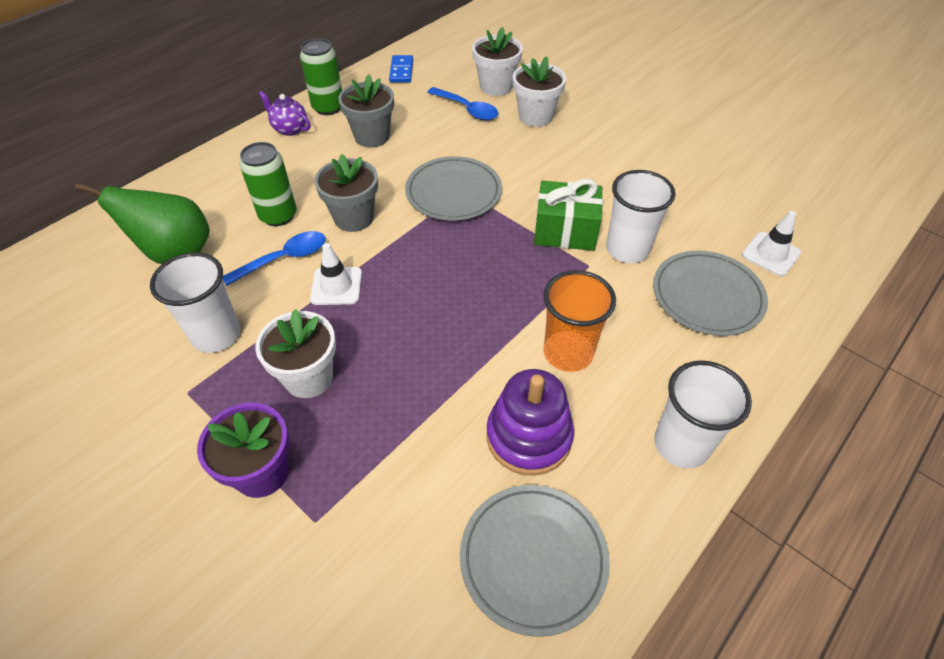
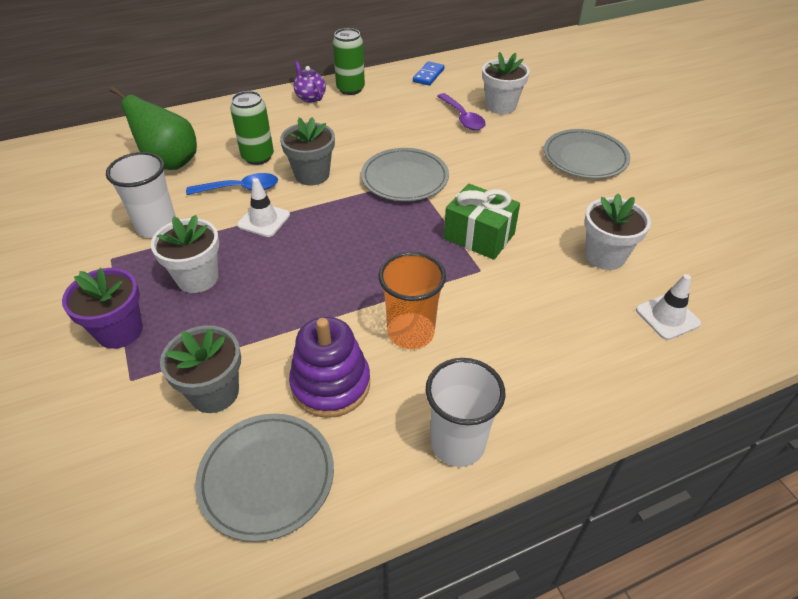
camera: 25 degrees right, 5 degrees down
(372, 136) = (369, 119): grey flower pot -> grey flower pot (214, 392)
(467, 109) = (462, 118): blue spoon -> purple spoon
(535, 116) = (519, 138): white flower pot -> white flower pot (605, 256)
(627, 249) = (525, 268): white cup -> none
(707, 296) = (574, 331): grey plate -> grey plate (585, 158)

